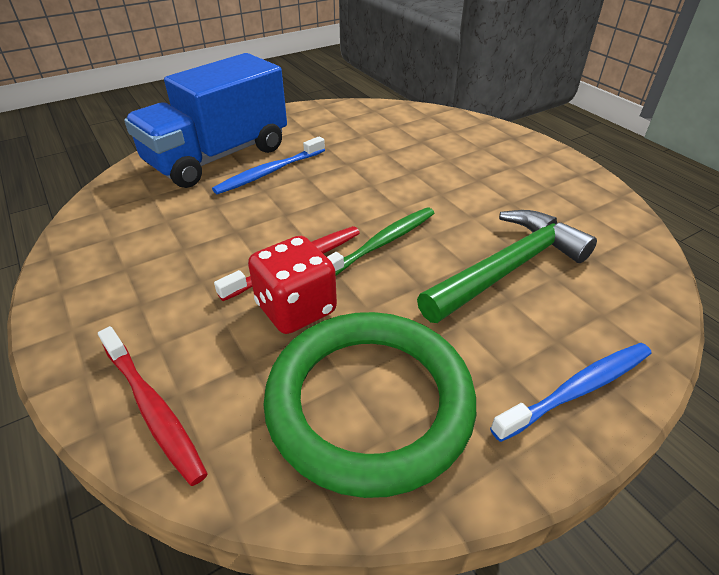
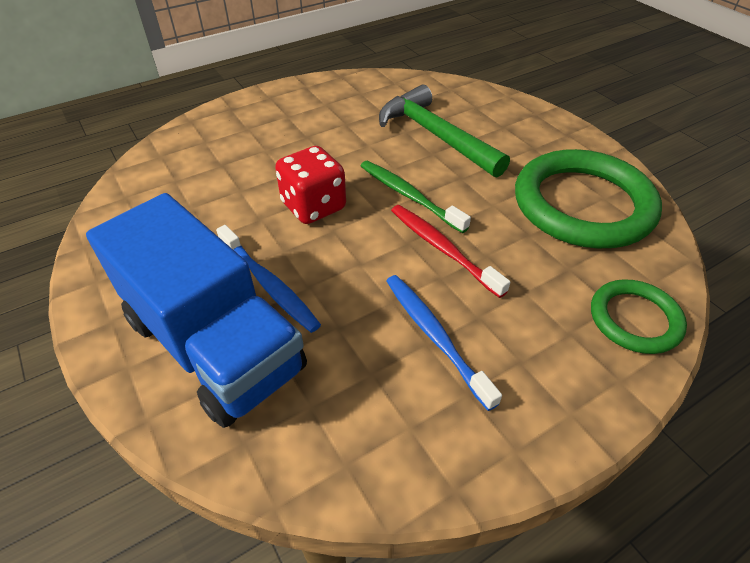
camera: 90 degrees left, 5 degrees up
(153, 409) = (634, 319): red toothbrush -> green ring
(296, 309) = (503, 245): red dice -> red dice (313, 206)
(577, 389) = (542, 125): blue toothbrush -> blue toothbrush (435, 336)

